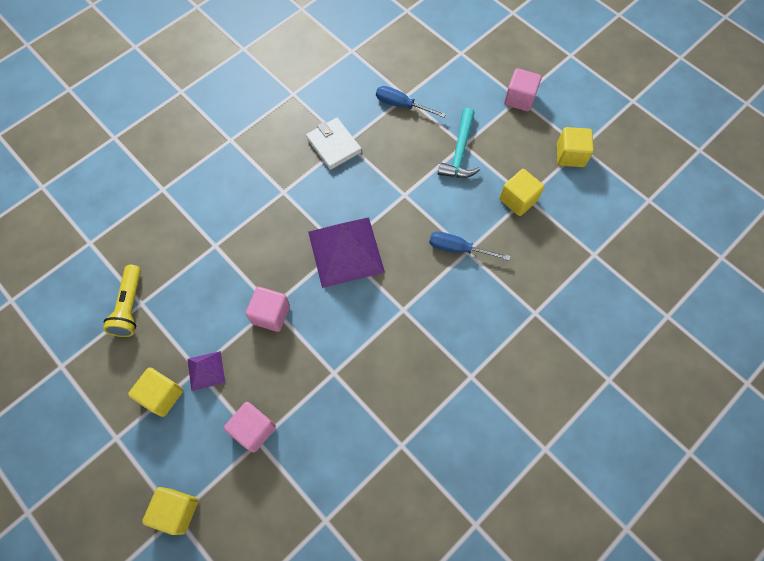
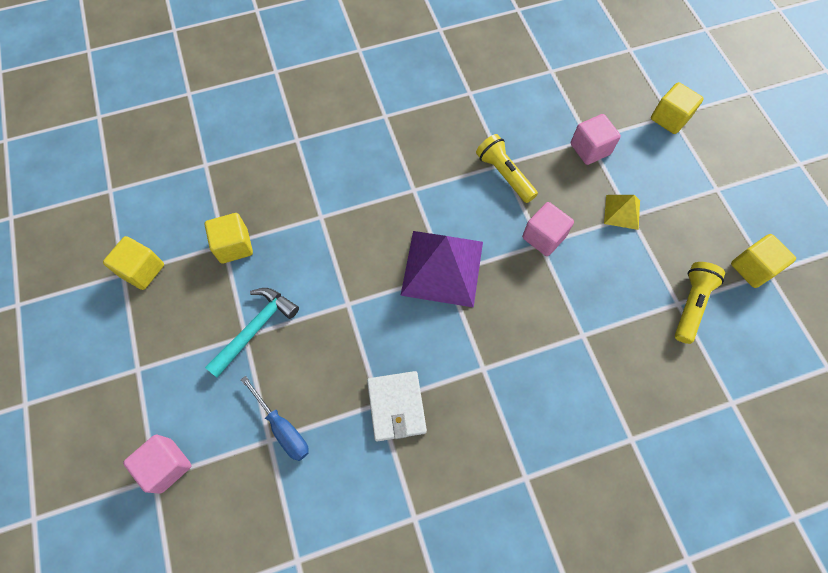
camera: 155 degrees left, 0 degrees up
(162, 395) = (668, 207): yellow cube -> yellow cube (752, 268)
(206, 370) = (622, 212): purple pyramid -> yellow pyramid
(328, 362) = (504, 174): none -> yellow flashlight
(458, 249) = (328, 223): blue screwdriver -> none
(519, 99) = (137, 368): pink cube -> pink cube (166, 465)

